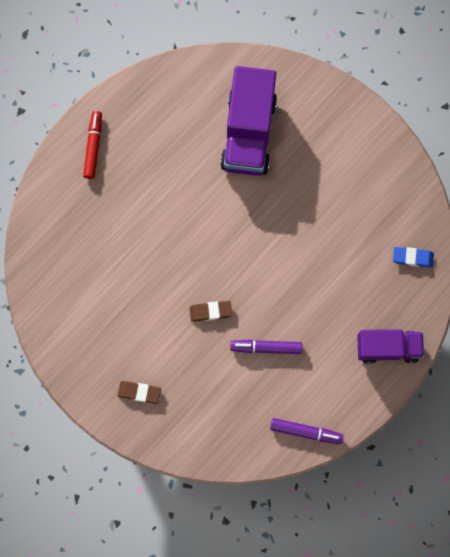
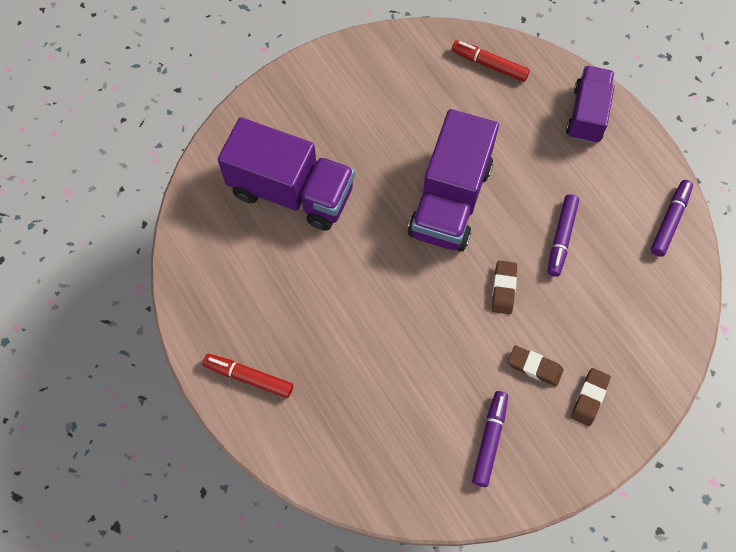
camera: 75 degrees left, 10 degrees down
(89, 326) = (489, 440): none -> purple marker
(153, 347) = (534, 367): none -> brown eraser
(275, 255) = (450, 200): none -> purple truck
(412, 258) = (489, 65): blue eraser -> red marker

